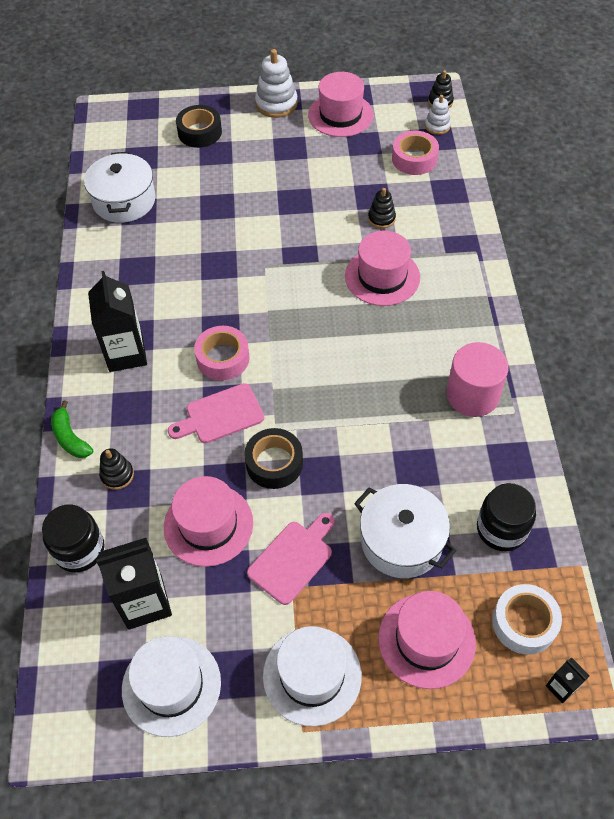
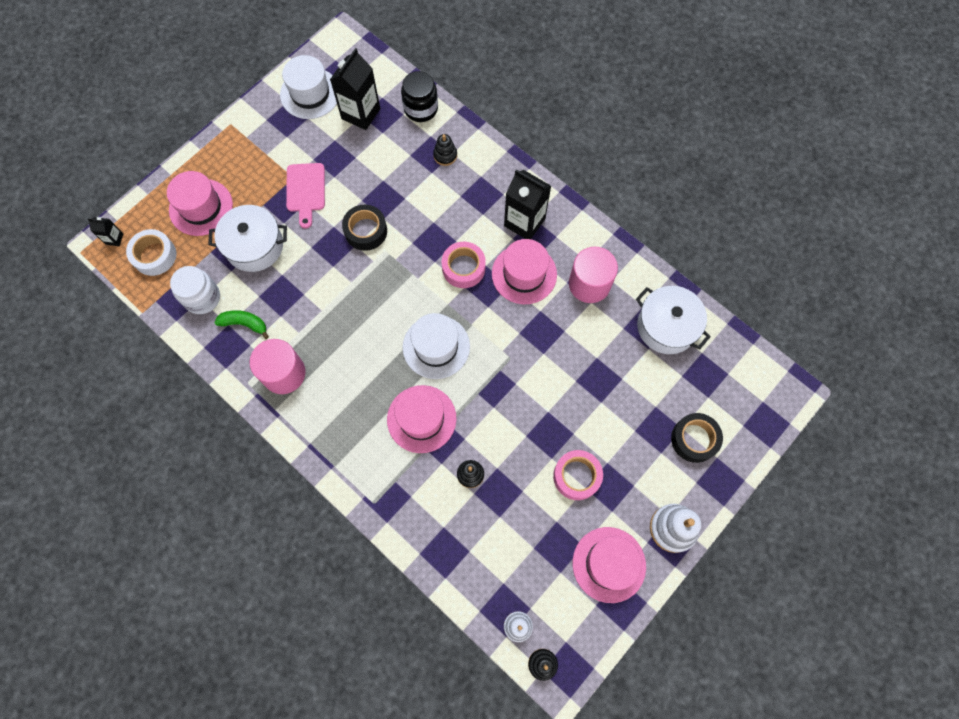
camera: 135 degrees right, 15 degrees up
(70, 438) = (494, 152): green banana -> green banana (244, 324)
(139, 268) = (589, 284): none -> pink cylinder
(208, 525) = (368, 171): pink hat -> pink hat (524, 274)
(220, 415) = (426, 232): pink cutting board -> none
(312, 675) = (246, 148): white hat -> white hat (436, 347)
(414, 159) = (502, 565): pink tape -> pink tape (576, 476)
(501, 529) = (202, 298): black jar -> white jar

